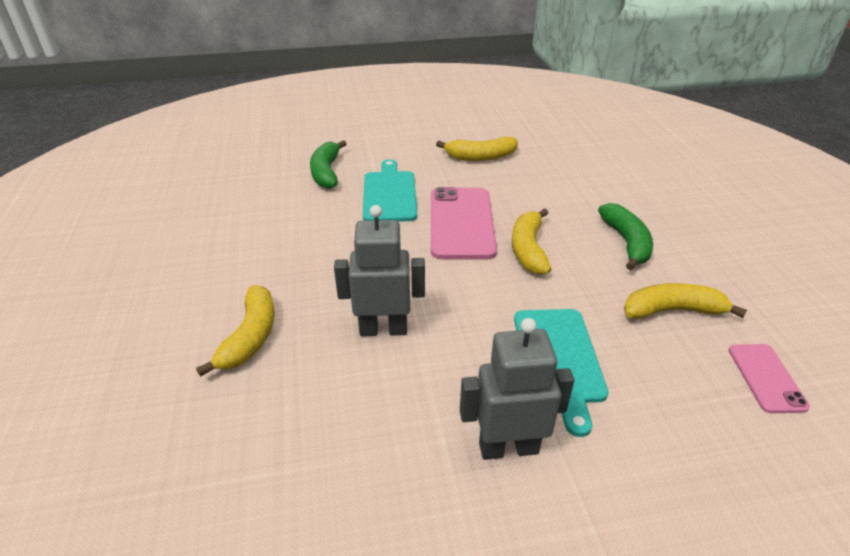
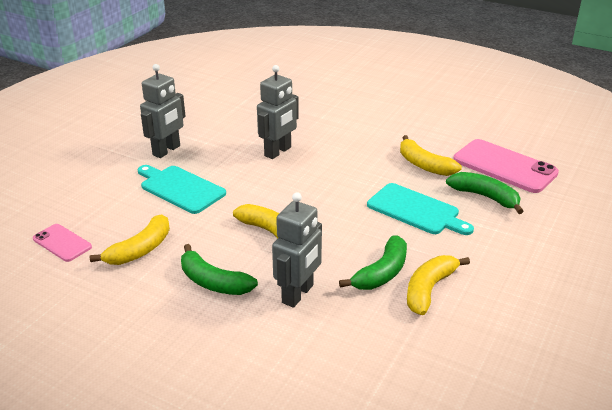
camera: 130 degrees right, 5 degrees down
(251, 337) = (324, 119): yellow banana -> yellow banana (424, 165)
(461, 223) = (337, 222): pink phone -> pink phone (504, 166)
(492, 178) = (382, 273): none -> green banana
(569, 200) = (298, 294): none -> grey robot

